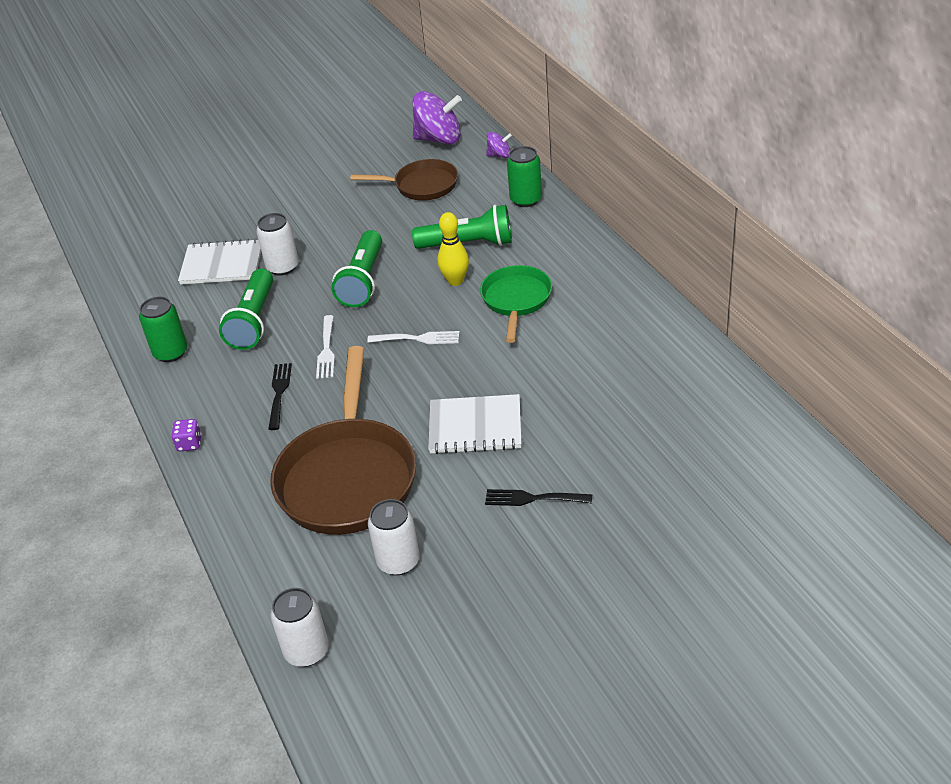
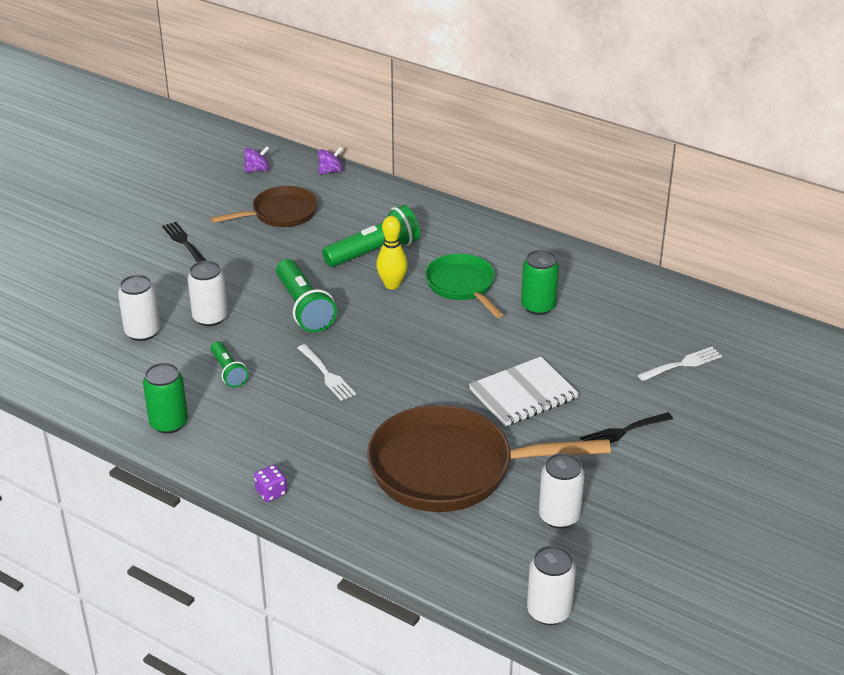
camera: 35 degrees left, 5 degrees down
(222, 264) = (142, 332): white notebook -> white can
(253, 321) = (228, 372): green flashlight -> green flashlight, size x0.58
(279, 393) = (317, 423): black fork -> black fork (184, 242)
(347, 477) = (450, 469): brown pan -> brown pan turned 120 degrees clockwise
(418, 339) = (404, 341): white fork -> white fork (682, 364)
(439, 139) = (257, 170): purple spinning top -> purple spinning top, size x0.50
(526, 200) = (391, 202): green can -> green can (538, 306)

